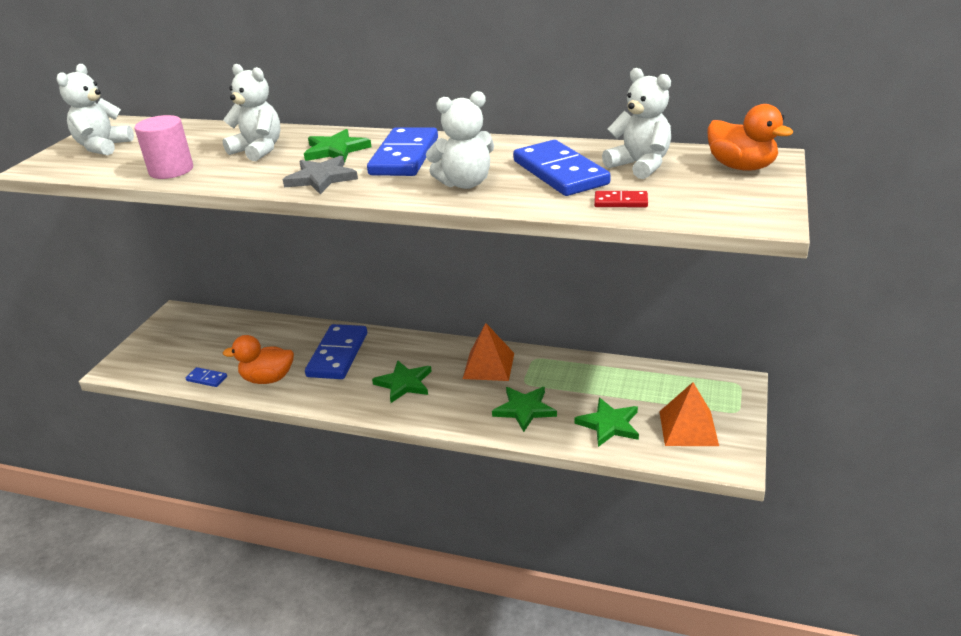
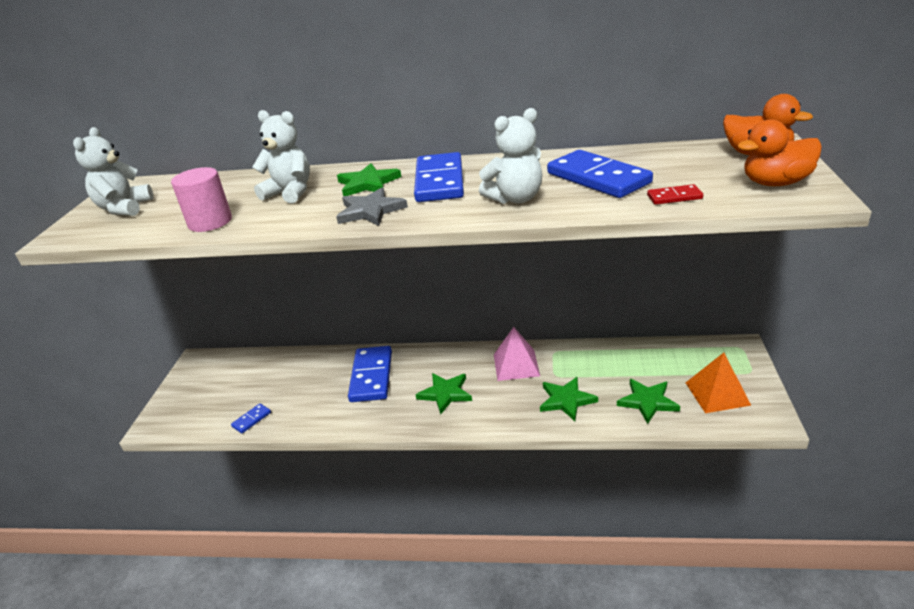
camera: 10 degrees left, 0 degrees up
(206, 379) = (251, 419): blue domino -> blue domino turned 60 degrees counterclockwise
(268, 379) = (312, 410): orange duck -> orange duck (775, 183)
(488, 365) = (516, 365): orange pyramid -> pink pyramid
(640, 165) = (666, 163): white teddy bear -> none

